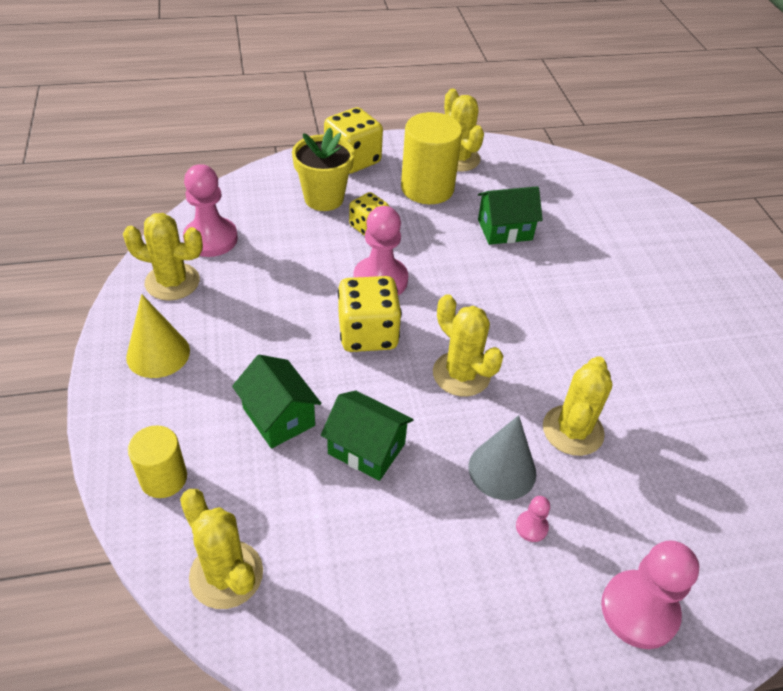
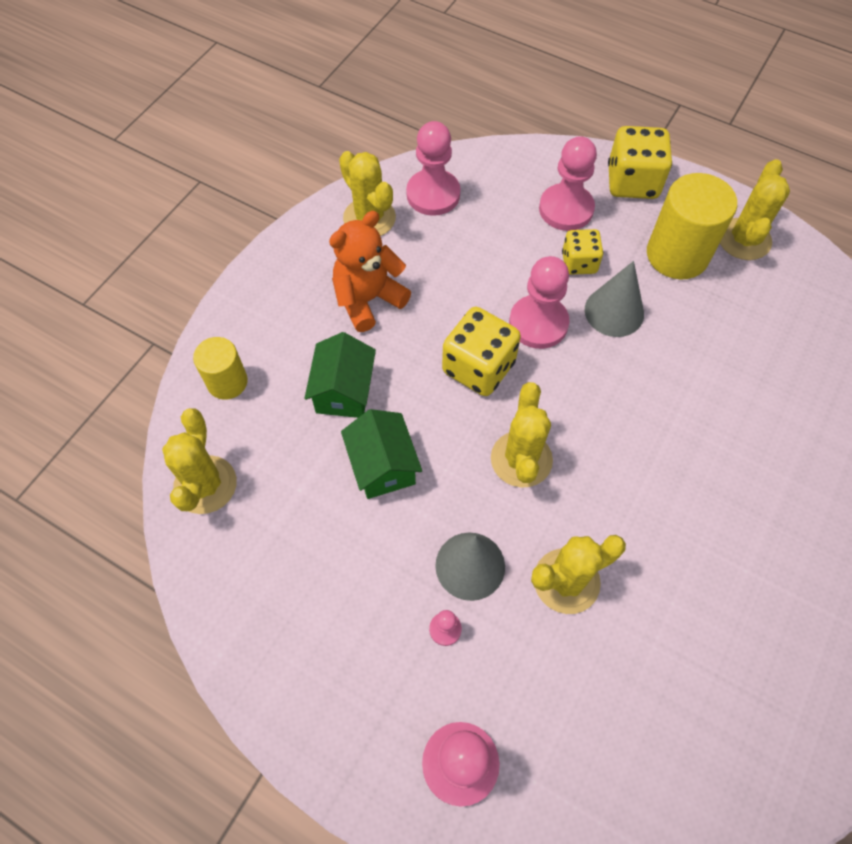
camera: 45 degrees right, 15 degrees up
(158, 354) = (306, 277): yellow cone -> none
(231, 339) = (368, 299): none -> orange teddy bear
(324, 198) = (566, 209): yellow flower pot -> pink pawn
(423, 243) = (614, 311): none -> grey cone
(504, 229) = (711, 346): green house -> none

